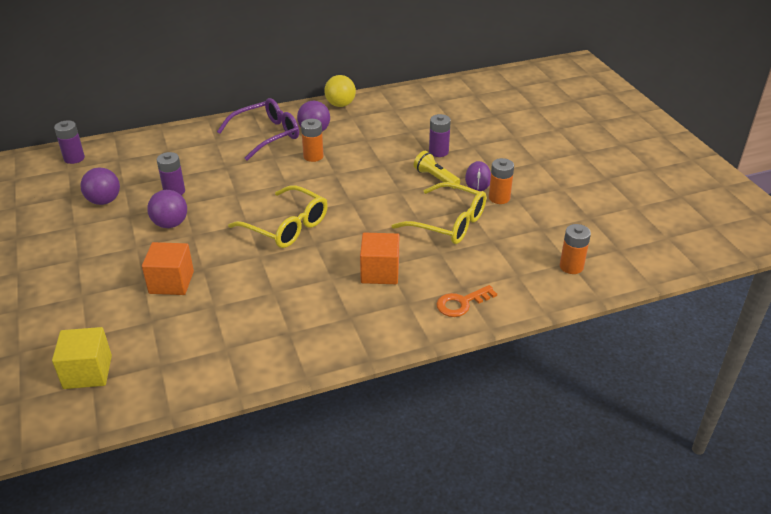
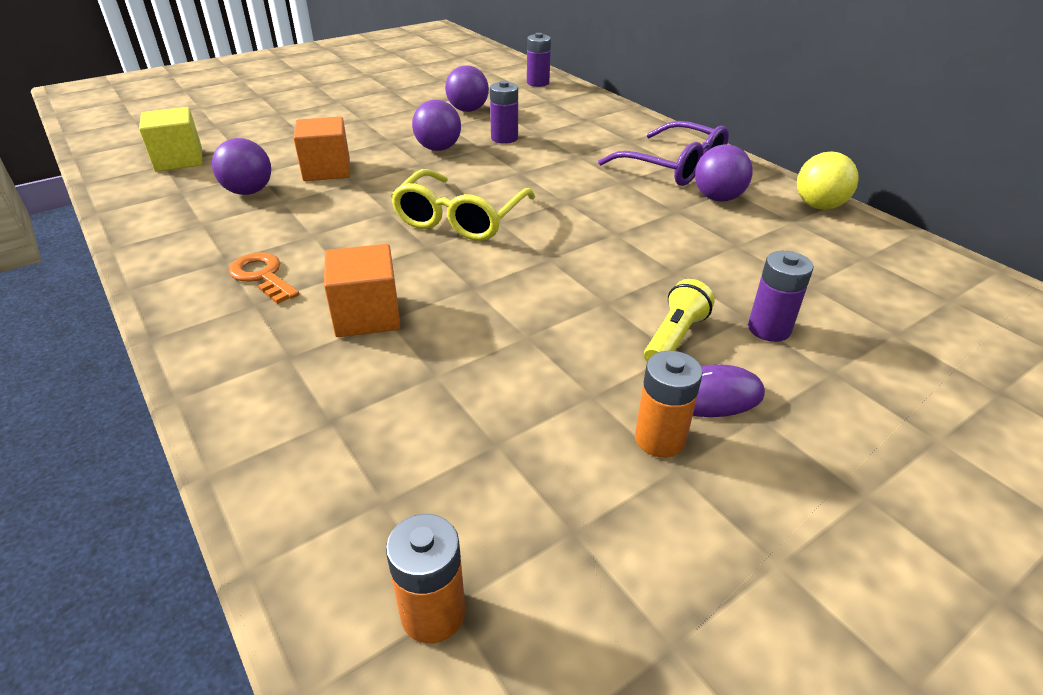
camera: 75 degrees right, 0 degrees up
(185, 325) = (249, 191): none -> purple ball
(313, 156) = (648, 208): orange battery -> none
(448, 223) = (533, 374): yellow glasses -> none
(461, 303) = (285, 423): orange key -> orange key (262, 276)

